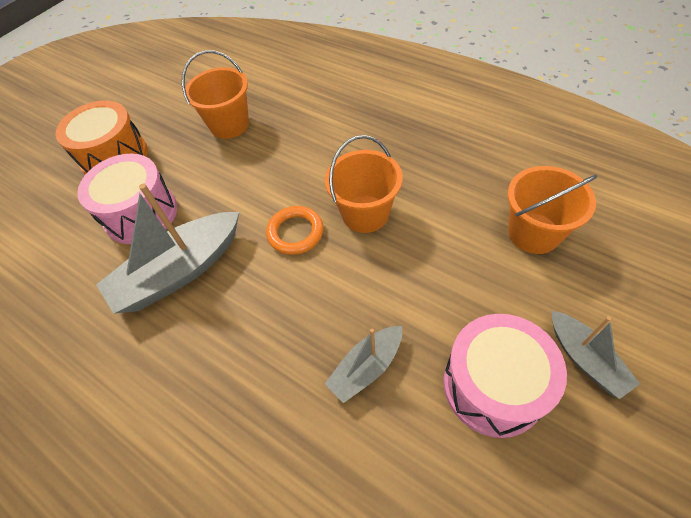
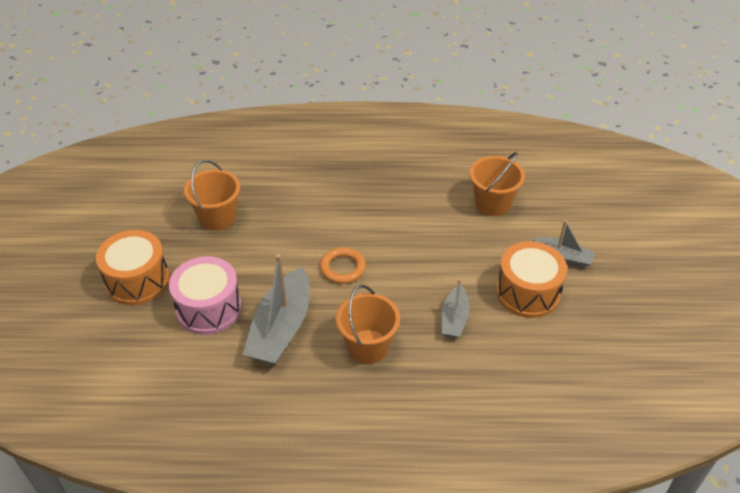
camera: 40 degrees left, 10 degrees down
(365, 214) = (380, 236): orange bucket -> orange bucket (367, 346)
(493, 386) = (528, 292): pink drum -> orange drum

